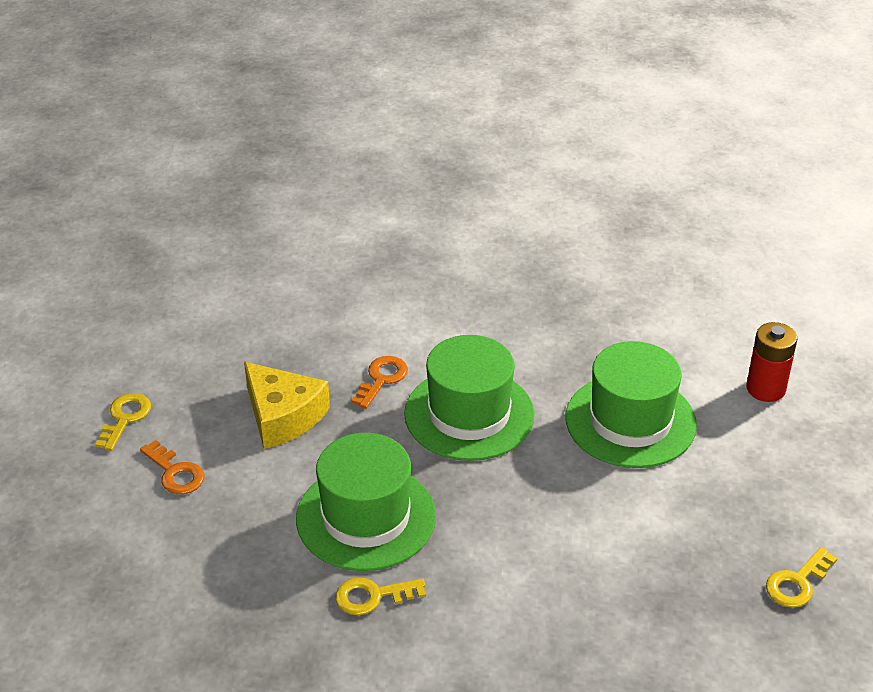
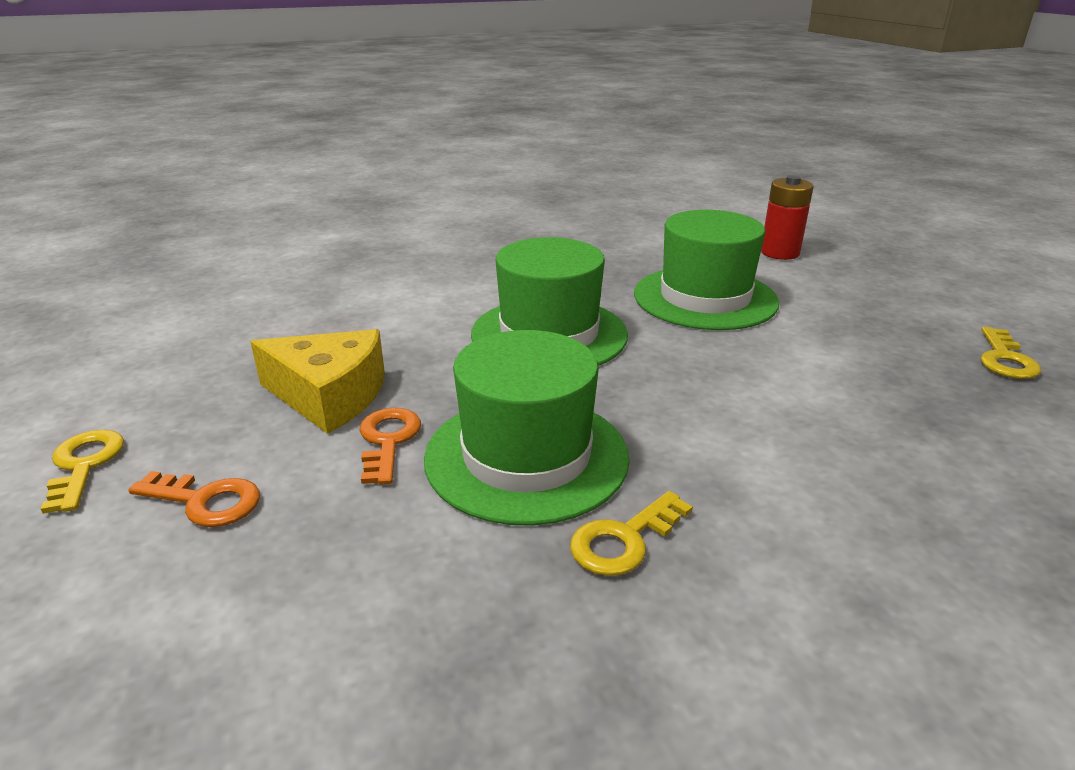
camera: 30 degrees left, 10 degrees down
(381, 379) = (425, 334): orange key -> orange key (388, 440)

